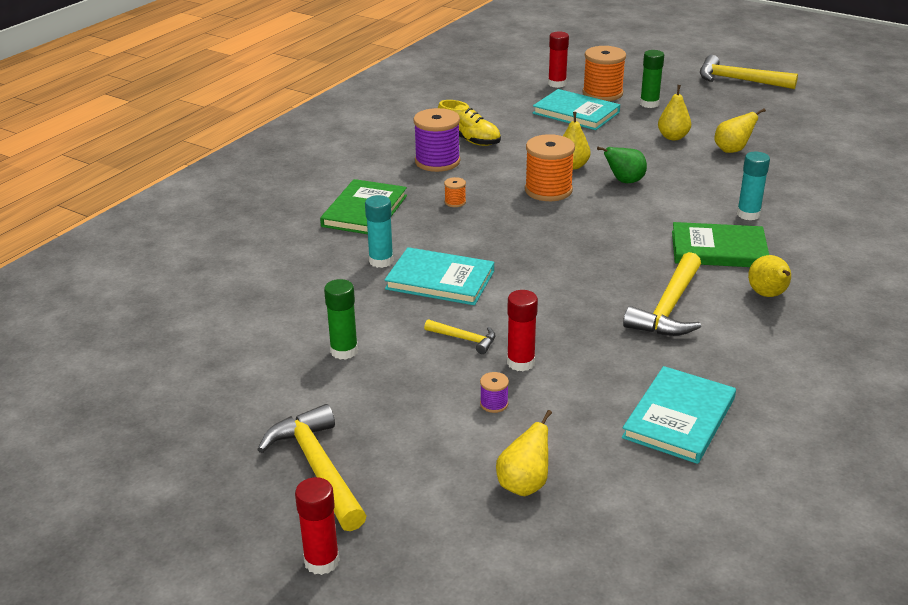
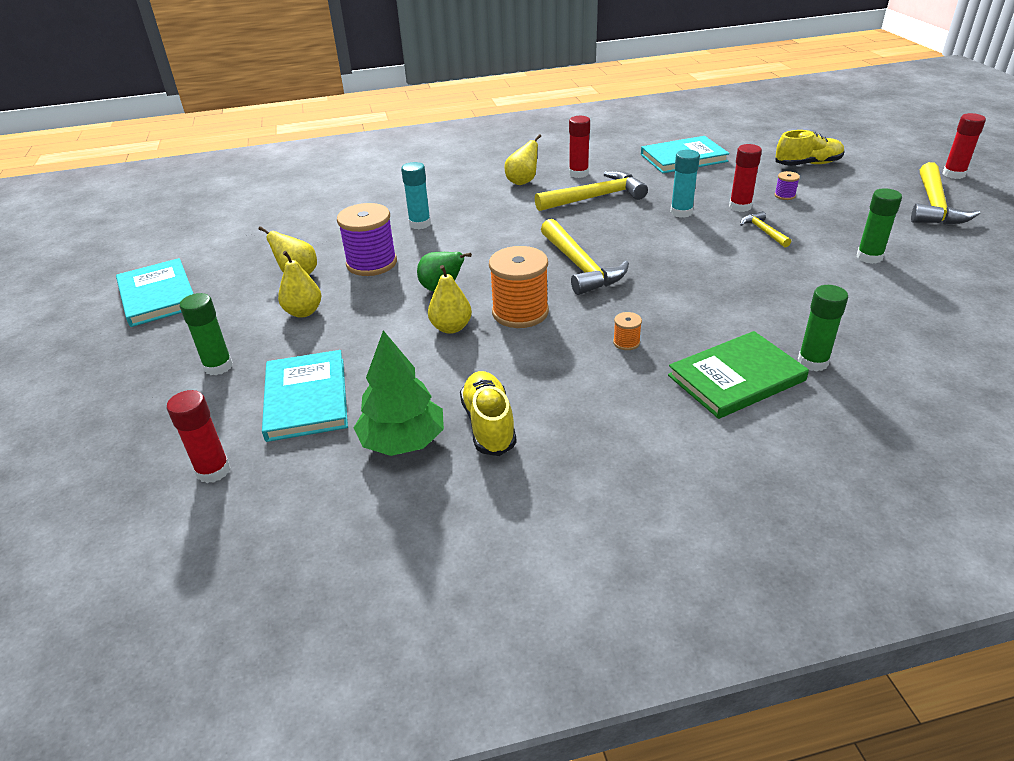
camera: 135 degrees left, 5 degrees up
(325, 239) = (812, 362): none -> green glue stick
(381, 261) = (772, 313): turquoise glue stick -> turquoise glue stick (681, 212)
(437, 161) = (572, 408): purple spool -> purple spool (371, 263)
(440, 280) = (734, 275): turquoise book -> turquoise book (158, 295)
(497, 120) = (403, 441): none -> green tree
(524, 484) = (807, 164): yellow pear -> yellow shoe
(602, 93) = (215, 414): orange spool -> none
(718, 249) = (492, 213): green book -> none
(738, 80) = (73, 348): yellow hammer -> yellow hammer (580, 266)
(740, 332) = (578, 173): none -> red glue stick

